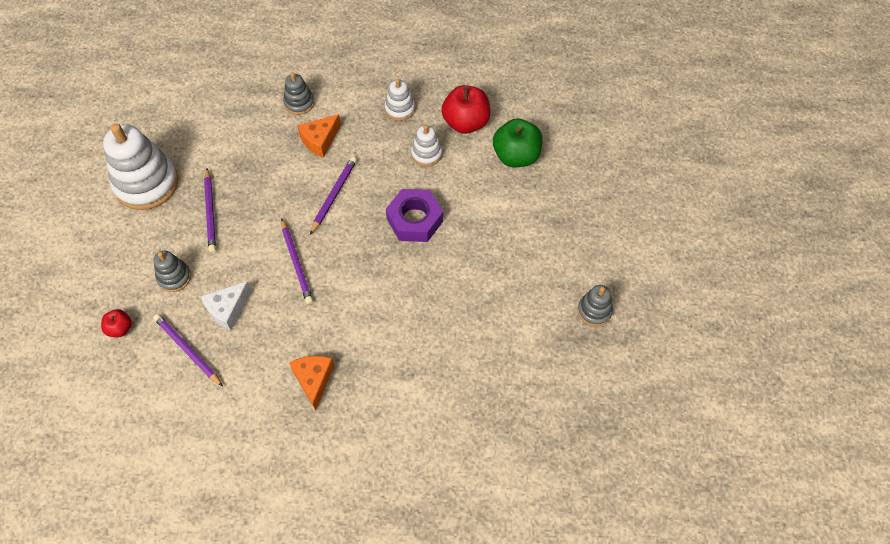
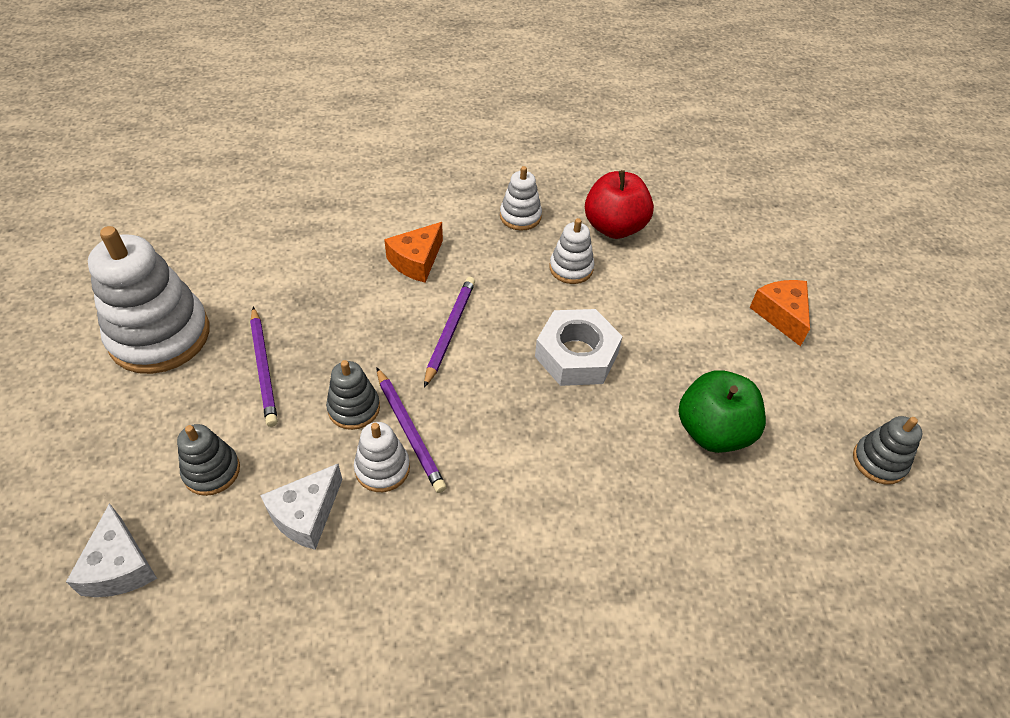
camera: 10 degrees left, 10 degrees down
(120, 328) = (120, 566): red apple -> white cheese
(188, 350) = (243, 592): purple pencil -> none
(276, 285) = (382, 468): none -> white stacking toy
(299, 103) = (379, 217): grey stacking toy -> grey stacking toy (354, 408)
(314, 380) = (470, 621): orange cheese -> orange cheese (781, 315)
(415, 220) = (576, 355): purple nut -> white nut
(516, 156) = (694, 263): green apple -> green apple (713, 431)

